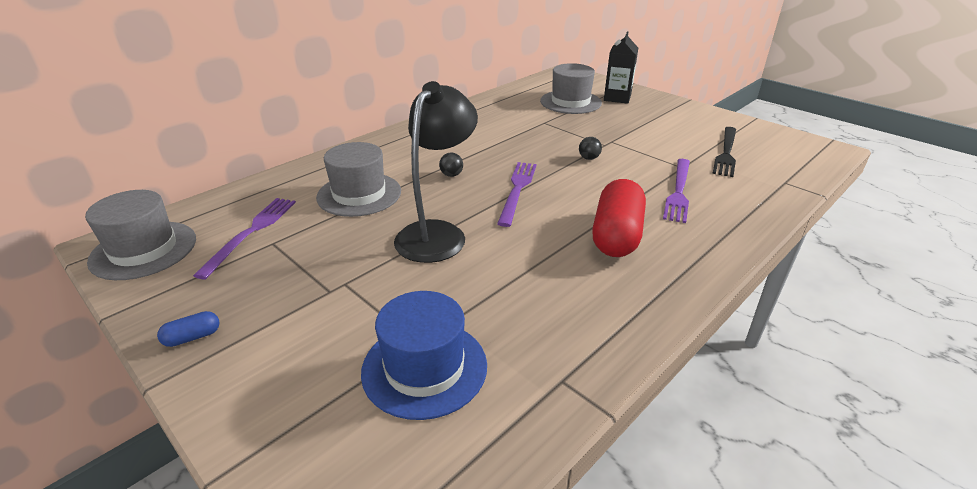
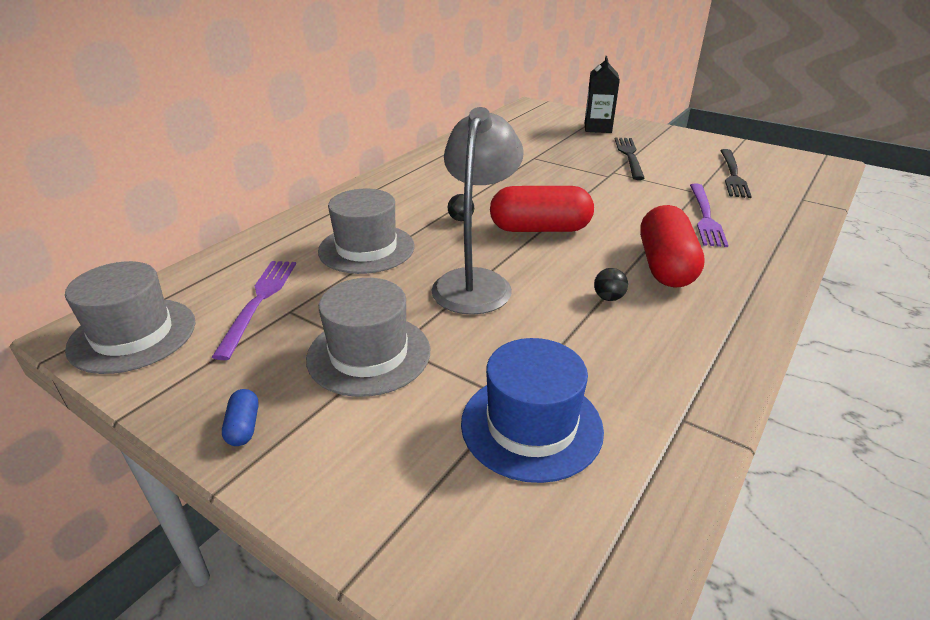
camera: 10 degrees left, 0 degrees up
(192, 337) = (243, 427): blue capsule -> blue capsule turned 60 degrees counterclockwise
(437, 233) = (475, 282): black lamp -> grey lamp
(517, 190) = (540, 229): purple fork -> red capsule
(570, 102) = (551, 135): grey hat -> grey hat (369, 354)
(589, 158) = (598, 191): black ball -> black ball (608, 298)
(634, 127) = (629, 156): none -> black fork

